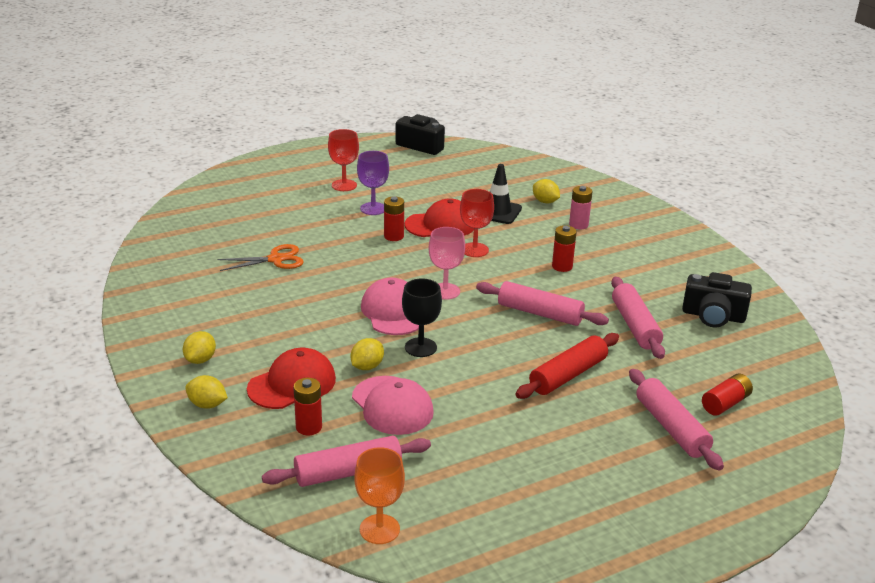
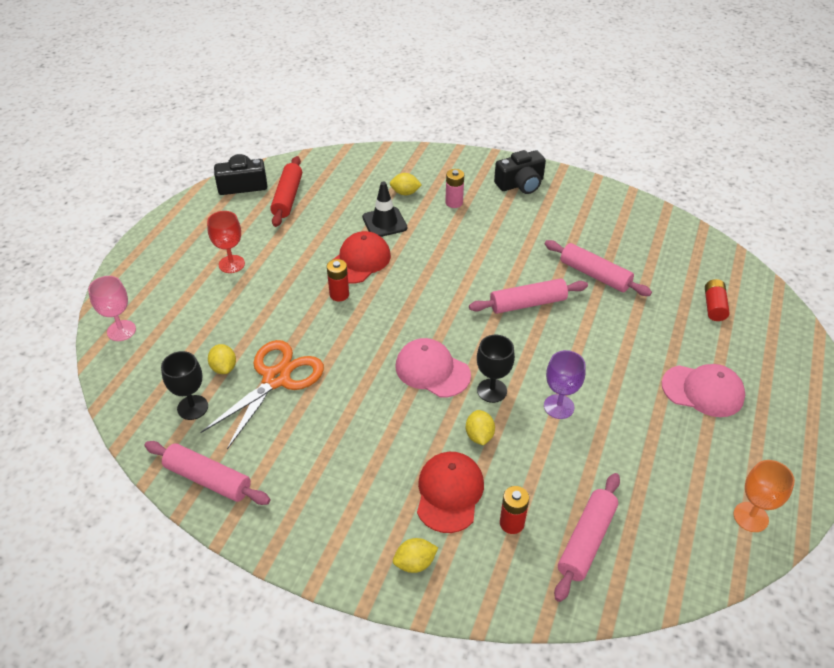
camera: 40 degrees left, 15 degrees up
(200, 246) = (192, 407): none -> black goblet
(200, 360) = (351, 524): yellow lemon -> yellow lemon (224, 368)
(276, 259) = (276, 379): orange scissors -> orange scissors, size x1.58
(373, 209) = (287, 275): purple goblet -> purple goblet (559, 406)
(379, 529) = (664, 571): orange goblet -> orange goblet (750, 517)
(392, 405) = (539, 458): pink cap -> pink cap (703, 391)
(445, 291) = (443, 325): pink goblet -> pink goblet (121, 330)
(474, 250) = (414, 271): red goblet -> none
(562, 266) = (490, 250): red battery -> none
(568, 375) = (608, 347): red rolling pin -> red rolling pin (287, 197)
(671, 428) = (711, 348): pink rolling pin -> pink rolling pin (208, 479)
(713, 316) = (626, 236): black camera -> black camera (520, 184)

